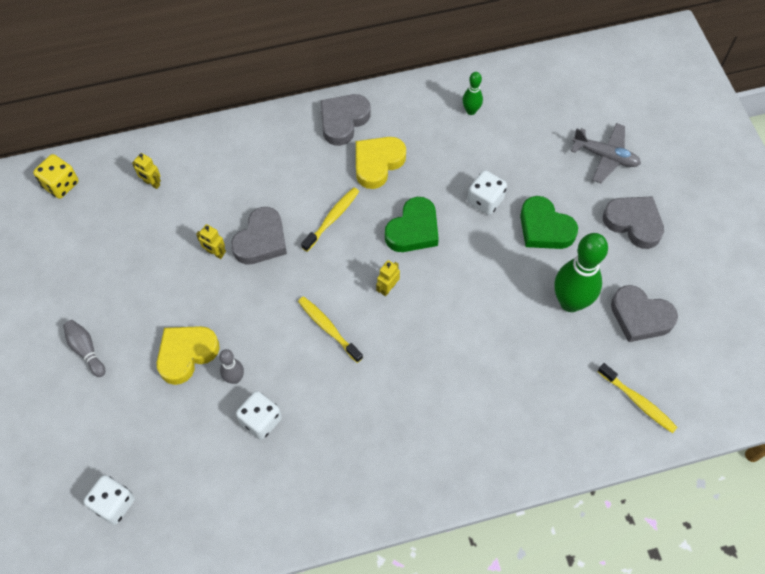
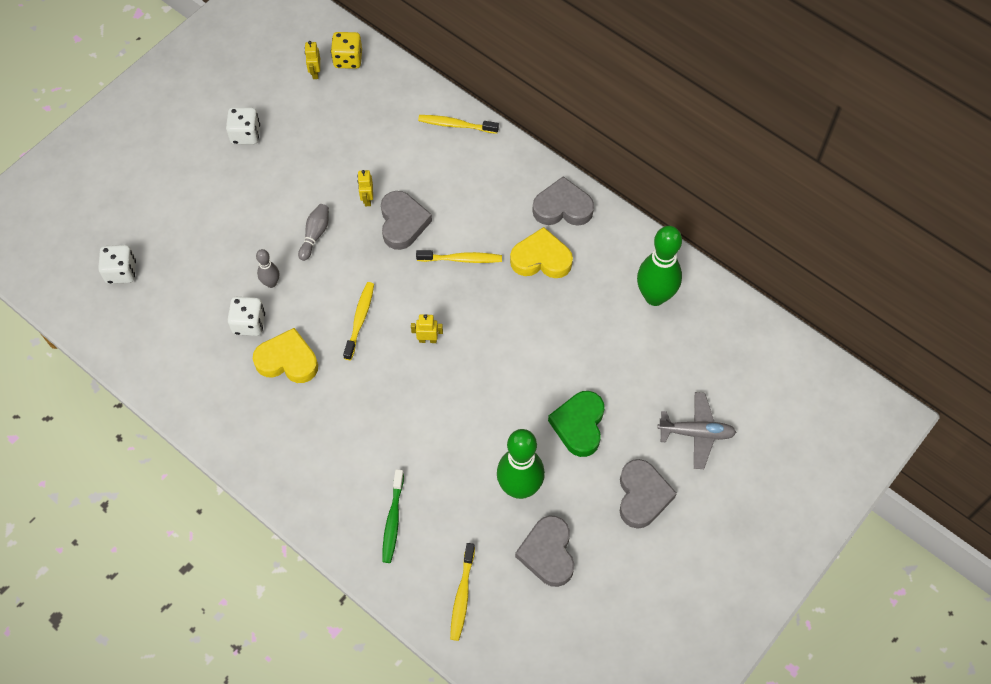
camera: 55 degrees right, 0 degrees up
(86, 350) = (225, 172): grey bowling pin -> grey bowling pin (315, 235)
(152, 183) = (395, 116): yellow robot -> yellow robot (315, 73)
(186, 354) = (268, 238): yellow heart -> yellow heart (287, 360)
(201, 146) = (456, 125): none -> yellow toothbrush
(261, 240) = (402, 223): grey heart -> grey heart turned 90 degrees counterclockwise
(413, 230) = (497, 325): green heart -> none
(471, 111) = (655, 296): green bowling pin -> green bowling pin, size x2.01
(485, 200) = (570, 362): white dice -> white dice (245, 134)
(536, 414) = (393, 520): none -> green toothbrush
(605, 156) = (696, 433): grey plane -> grey plane turned 75 degrees counterclockwise

